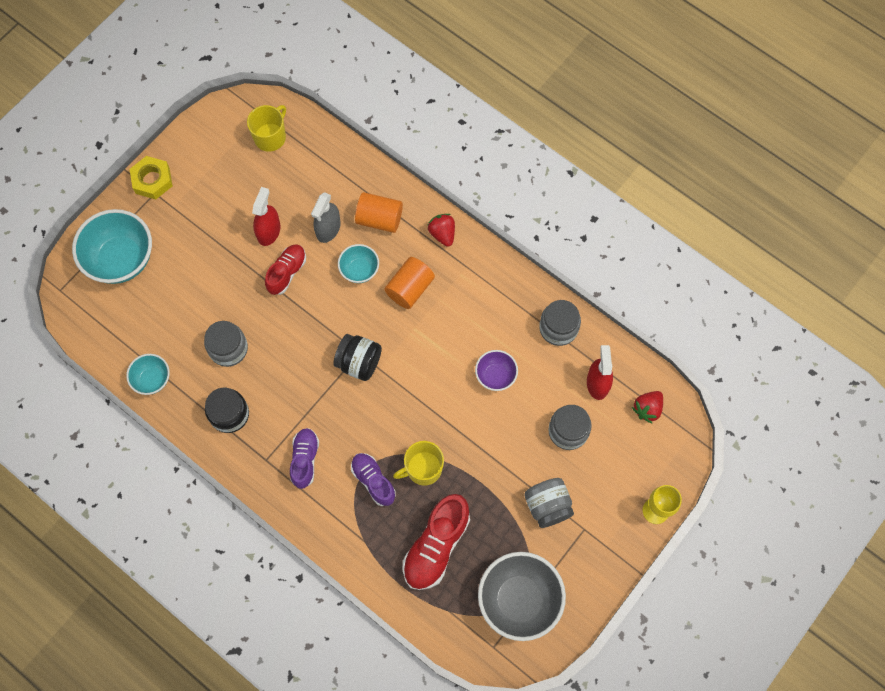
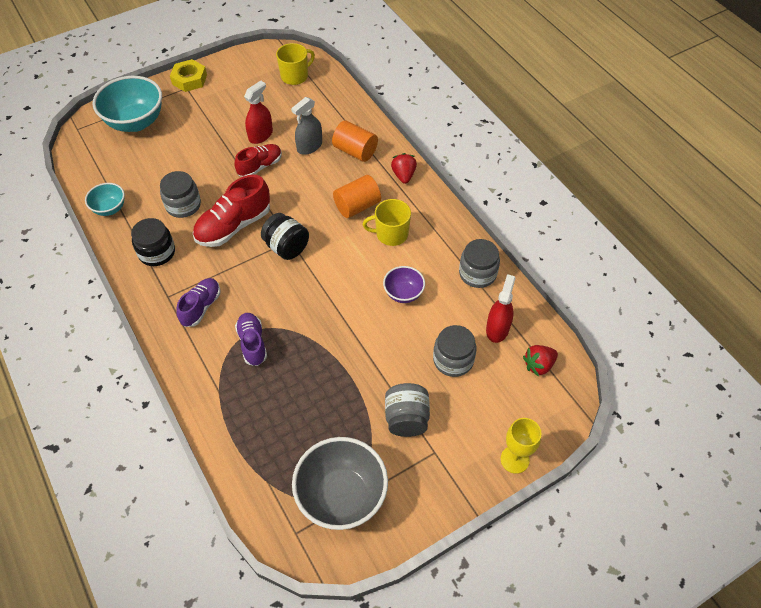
camera: 20 degrees right, 15 degrees down
(359, 270) = (321, 181): turquoise bowl -> none
(423, 469) = (302, 348): yellow mug -> yellow mug (391, 234)
(436, 546) = (283, 418): red shoe -> red shoe (234, 226)

